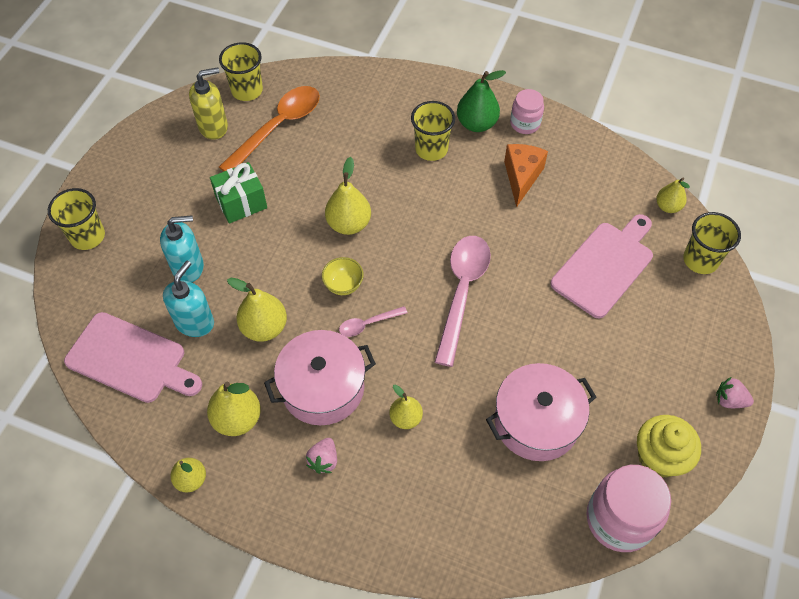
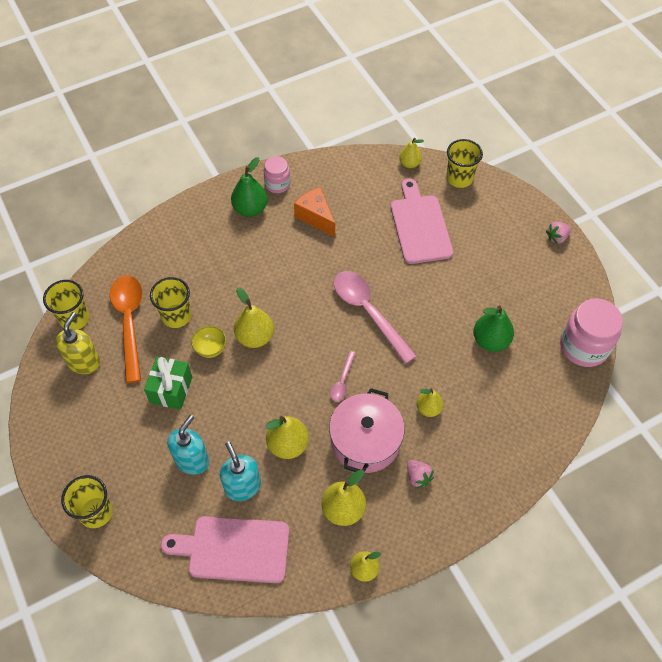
camera: 50 degrees left, 0 degrees up
(130, 359) = (234, 549): pink cutting board -> pink cutting board turned 150 degrees counterclockwise
(343, 285) = (300, 374): yellow bowl -> yellow bowl (210, 349)
(431, 149) = (244, 248): yellow cup -> yellow cup (176, 316)
(536, 421) = (490, 340): pink pot -> green pear
(659, 457) = (563, 298): yellow cupcake -> none

